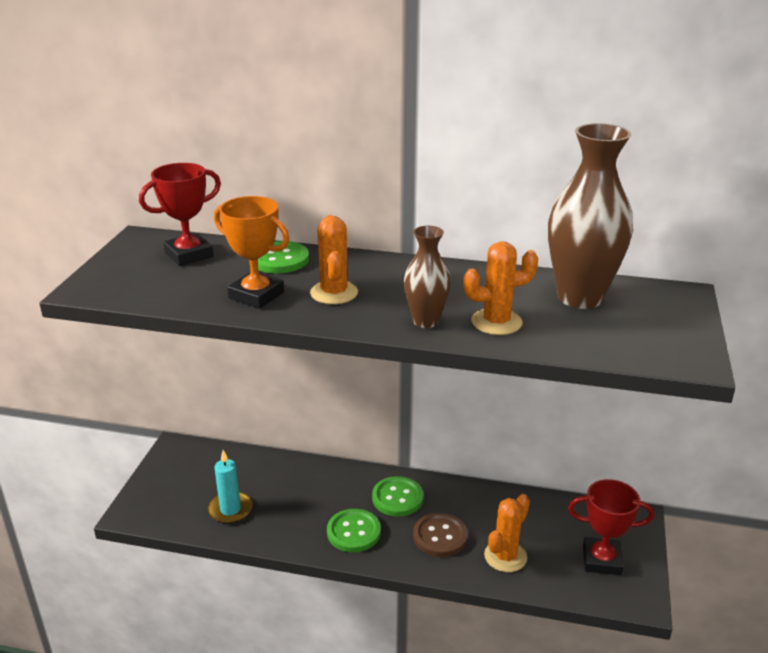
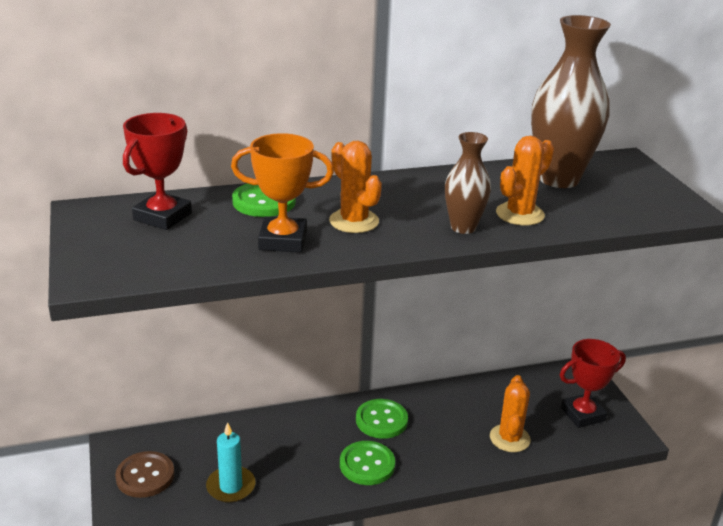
camera: 30 degrees left, 0 degrees up
(440, 536) = (444, 441): brown button -> brown button (145, 476)

